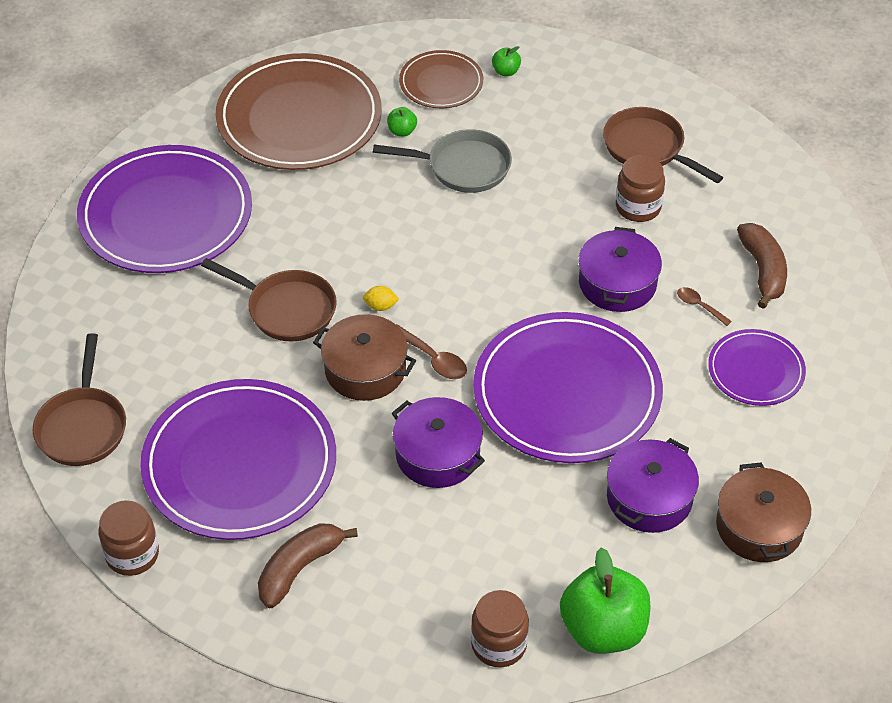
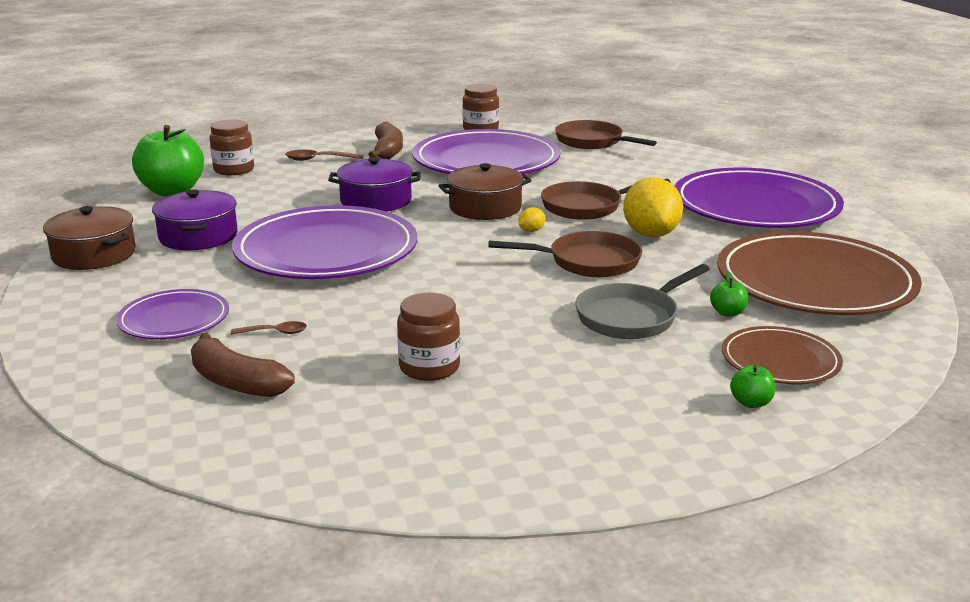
camera: 135 degrees right, 25 degrees down
(305, 237) = (651, 234): none -> yellow lemon
(433, 359) = (449, 227): brown spoon -> brown spoon (318, 159)
(617, 283) = (371, 313): purple pot -> none
(648, 148) = (494, 418): brown pan -> brown pan (588, 262)

